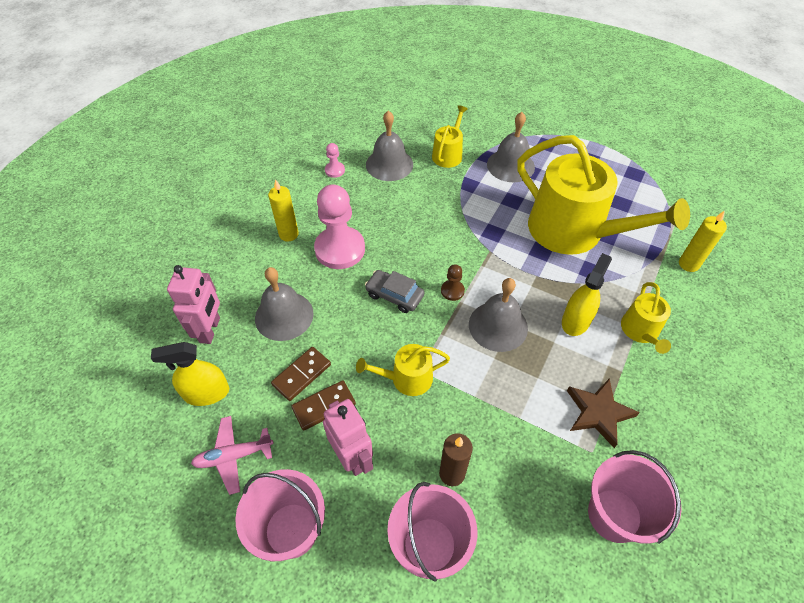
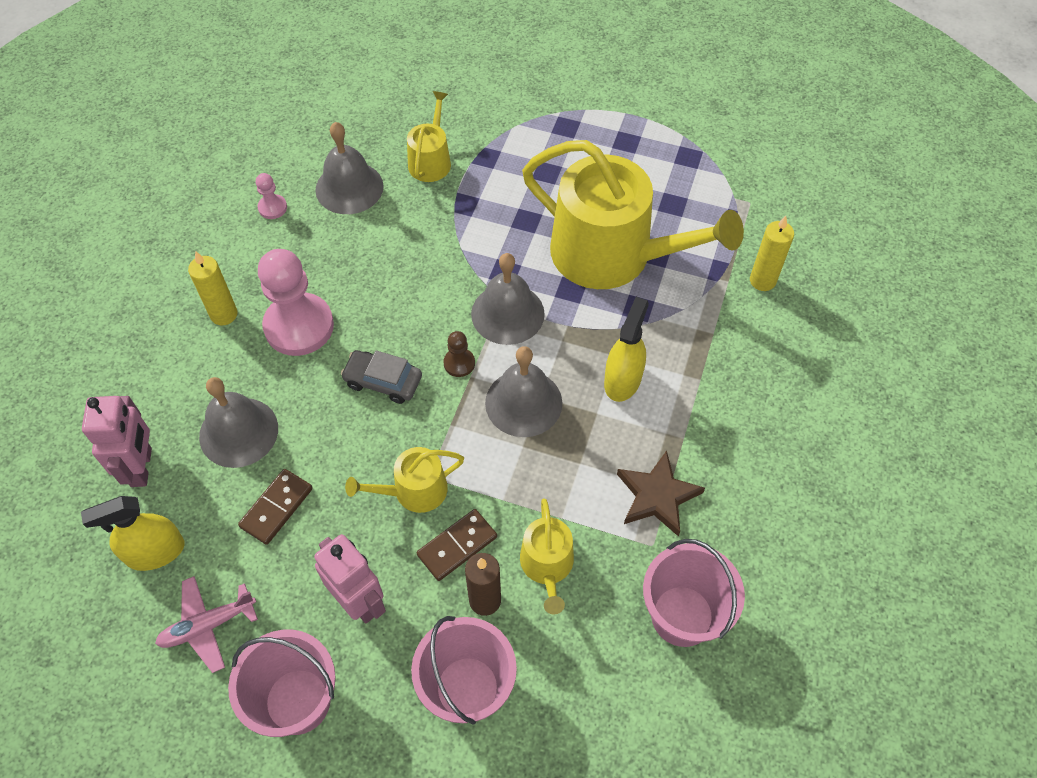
camera: 10 degrees left, 5 degrees up
(324, 406) = (312, 544): brown domino -> brown domino (457, 546)
(510, 165) = (519, 167): grey bell -> grey bell (507, 313)
(641, 331) = (705, 382): yellow watering can -> yellow watering can (547, 566)

